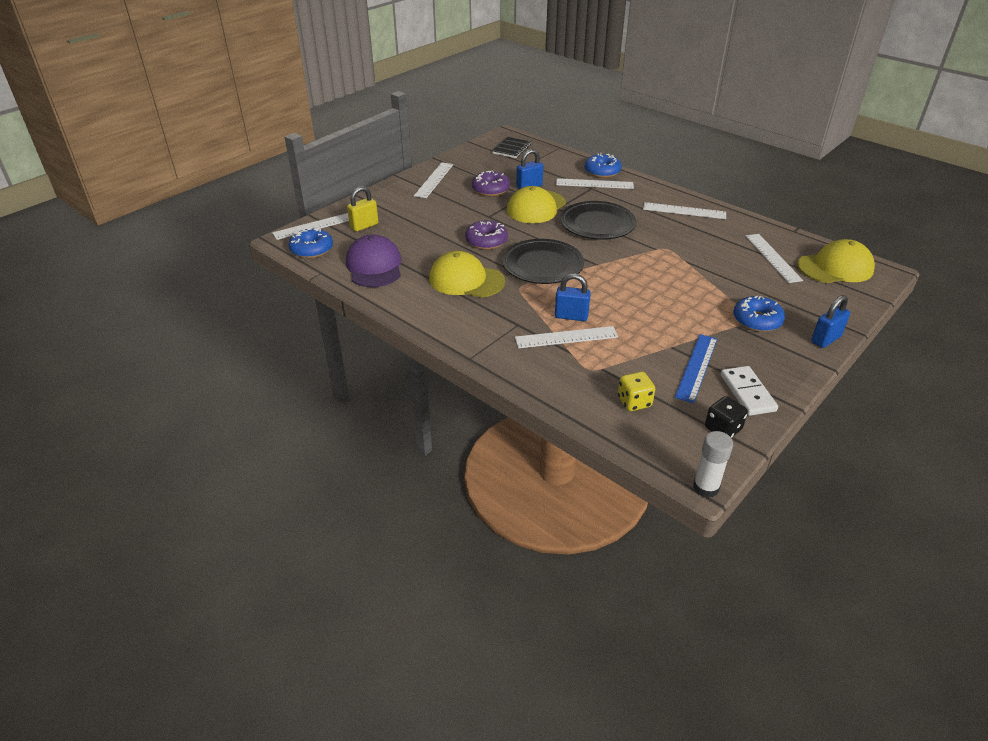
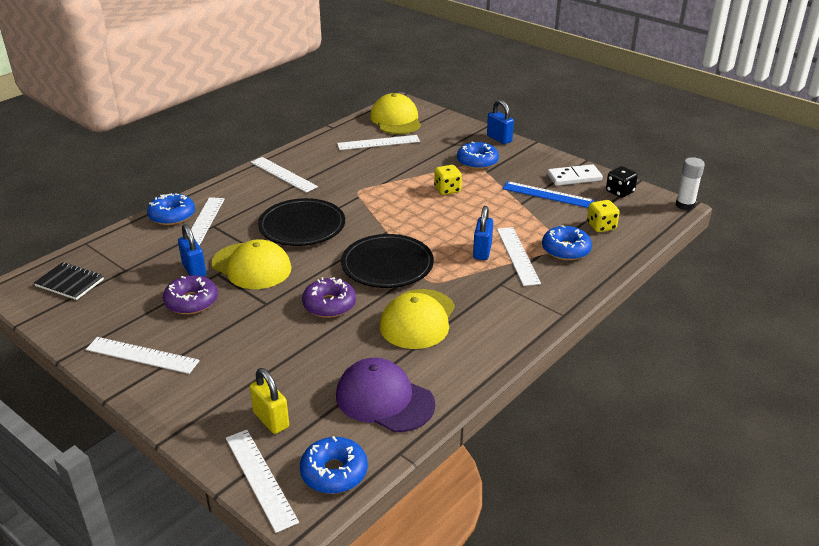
camera: 90 degrees left, 5 degrees down
(374, 266) = (384, 399): purple cap -> purple cap turned 45 degrees clockwise
(581, 370) = (566, 250): none -> blue donut
(684, 211) = (283, 174): white ruler -> white ruler turned 60 degrees counterclockwise
(685, 299) = (447, 190): none -> yellow dice

